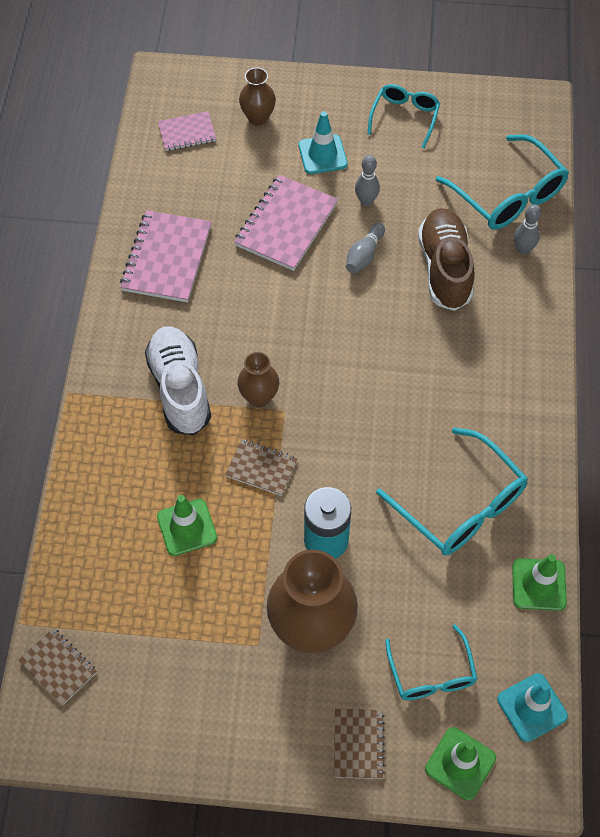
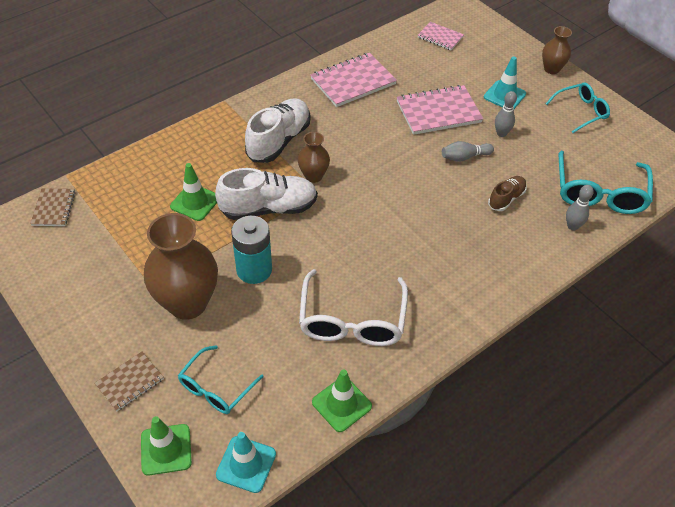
camera: 45 degrees right, 10 degrees down
(258, 118) = (489, 56): brown vase -> brown vase (551, 69)
(261, 468) = (268, 208): brown notebook -> white shoe
(445, 268) = (506, 198): brown shoe -> brown shoe, size x0.54
(460, 505) = (352, 320): turquoise glasses -> white glasses

